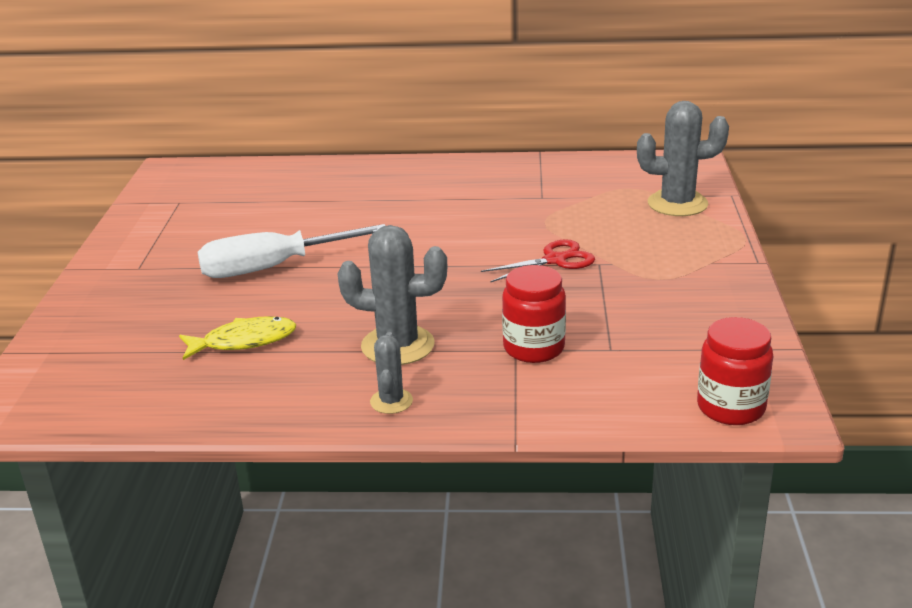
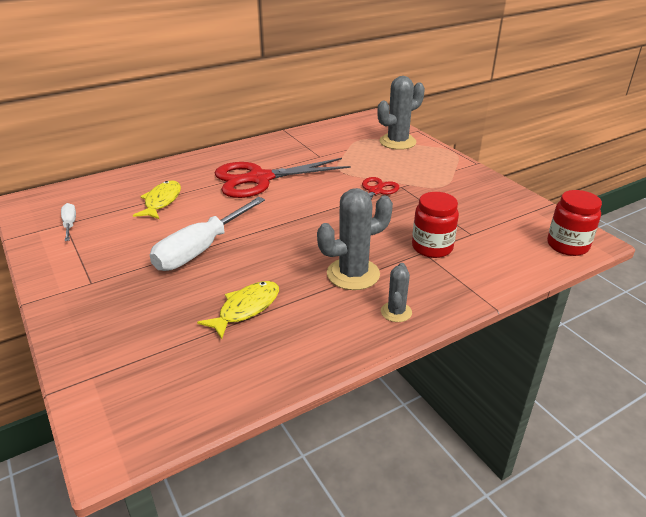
camera: 35 degrees left, 5 degrees up
(182, 204) = (70, 224): none -> white screwdriver
(294, 204) = (161, 201): none -> yellow fish
(391, 401) = (396, 312): grey cactus -> grey cactus turned 45 degrees clockwise
(431, 207) = (260, 179): none -> red scissors

